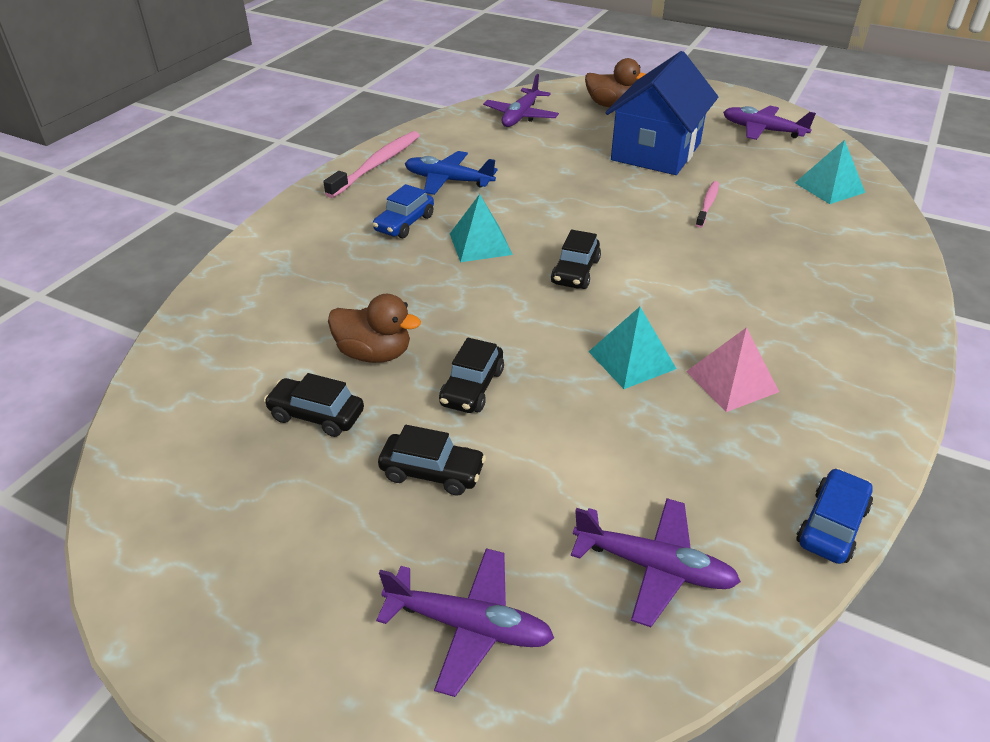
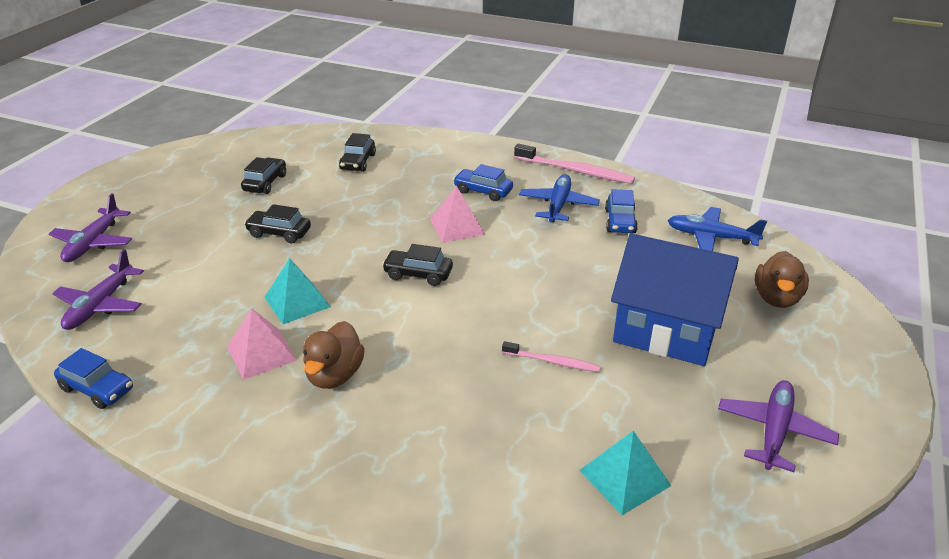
camera: 85 degrees right, 5 degrees down
(375, 353) = (320, 195): brown duck -> brown duck (335, 375)
(432, 472) = (206, 224): black car -> black car (358, 162)
(480, 244) = (457, 227): turquoise pyramid -> pink pyramid
(487, 152) = (620, 221): none -> blue car
(521, 116) = (711, 237): purple plane -> blue plane

